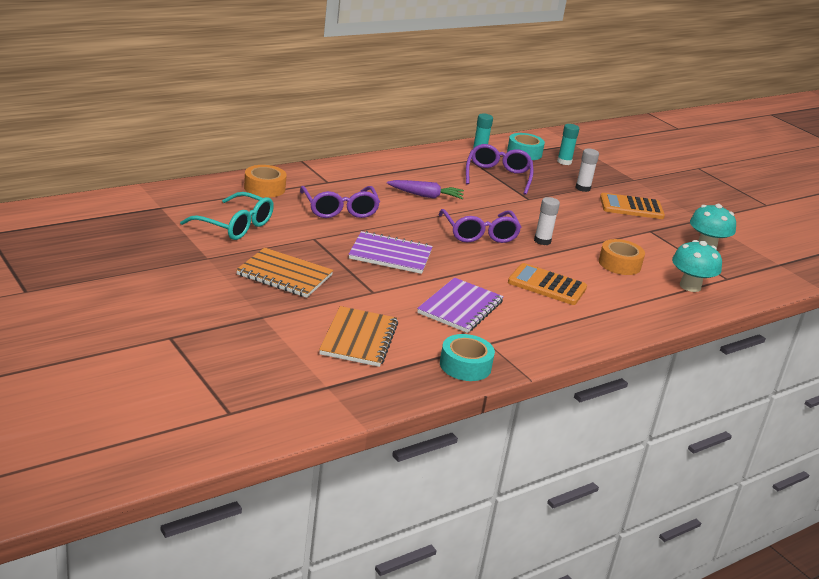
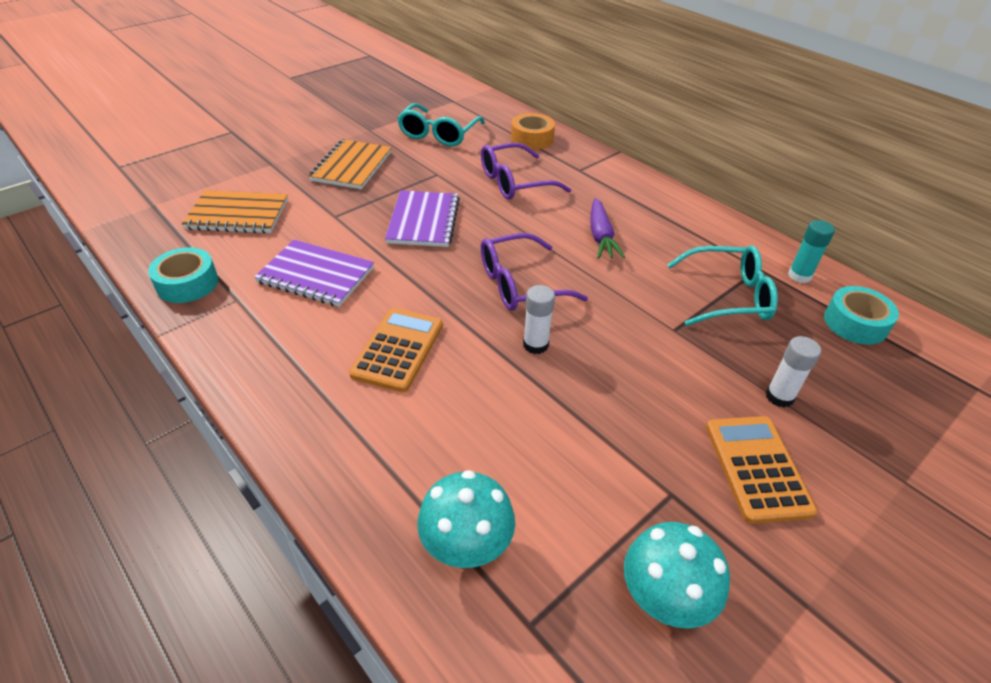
camera: 85 degrees right, 15 degrees up
(498, 176) = (728, 296): purple glasses -> turquoise glasses
(564, 162) = (873, 373): turquoise glue stick -> none
(619, 264) = (505, 438): orange tape -> none

